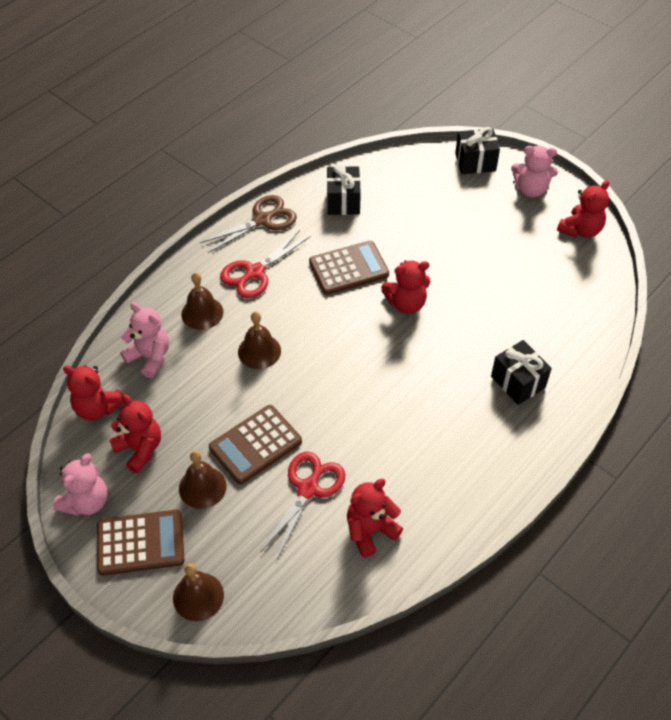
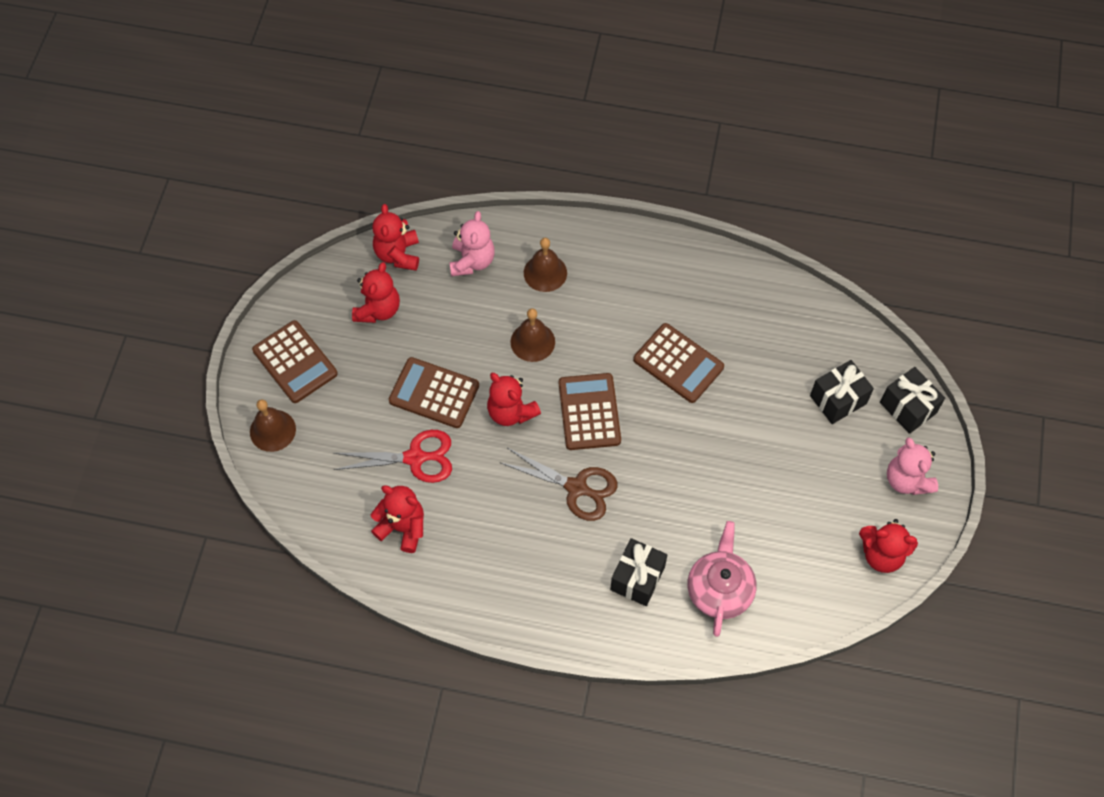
camera: 60 degrees right, 10 degrees up
(86, 502) = (308, 301): pink teddy bear -> none
(202, 487) = (370, 377): brown bell -> none
(255, 272) = (619, 288): red scissors -> none
(263, 220) = (688, 258): brown scissors -> brown scissors (577, 488)
(343, 201) = (761, 314): black gift -> black gift (838, 399)
(351, 344) = (589, 412): none -> brown calculator
(406, 303) = (668, 435): red teddy bear -> red teddy bear (511, 412)
(556, 335) = (719, 589): none -> pink teapot

